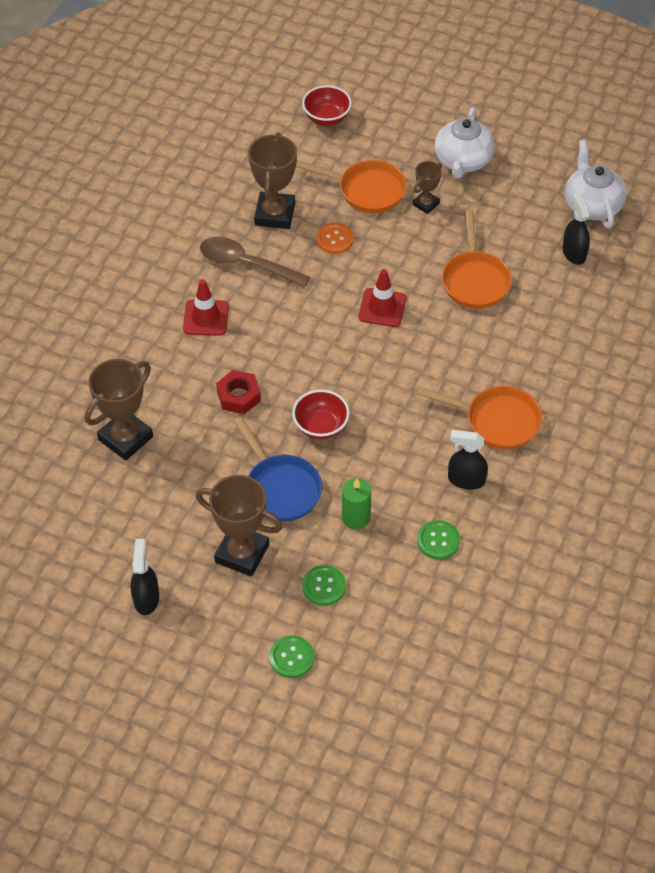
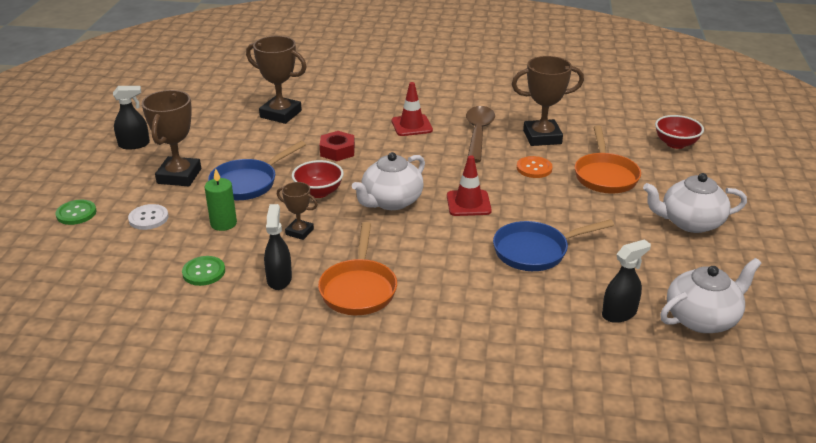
camera: 75 degrees right, 20 degrees down
(324, 586) = (148, 218): green button -> white button
(359, 368) = (391, 201): none -> white teapot
(426, 204) = (614, 209): brown trophy -> brown trophy (299, 232)
(475, 280) = (535, 251): orange pan -> blue pan

